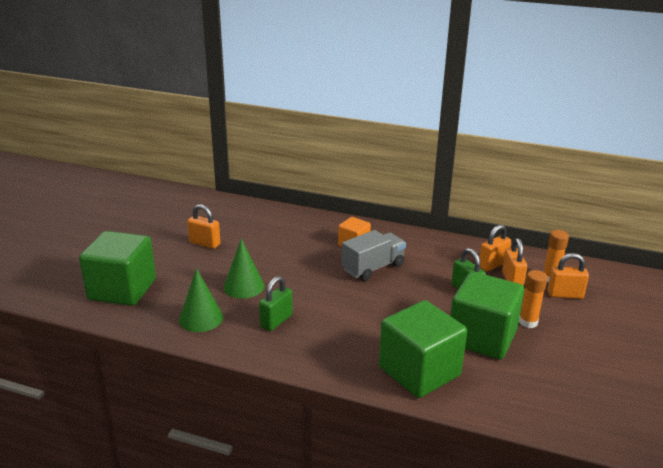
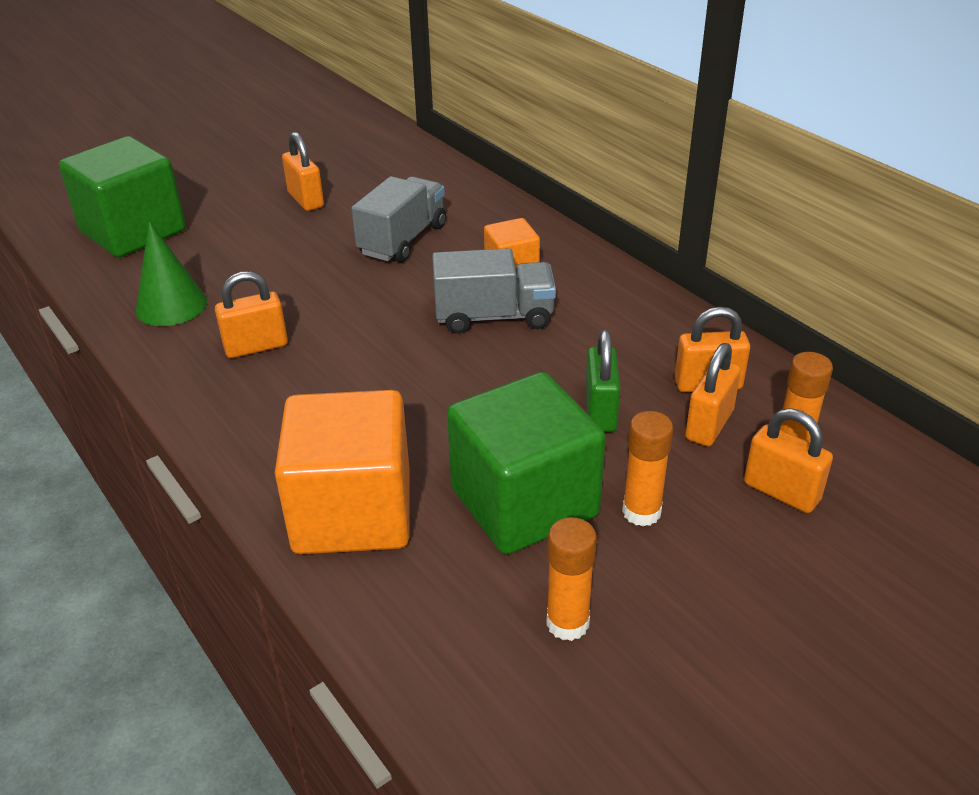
camera: 35 degrees right, 10 degrees up
(244, 286) = (278, 280): green cone -> none
(276, 321) = (256, 347): green padlock -> orange padlock
(284, 247) = (403, 240): none -> grey truck
(419, 371) = (352, 512): green cube -> orange cube
(552, 373) = (567, 623): none -> orange glue stick

